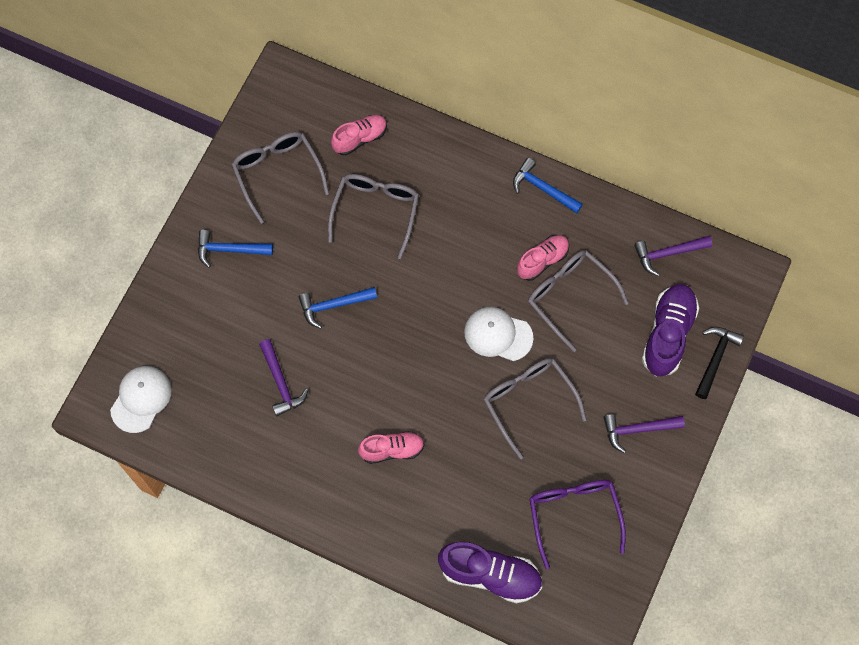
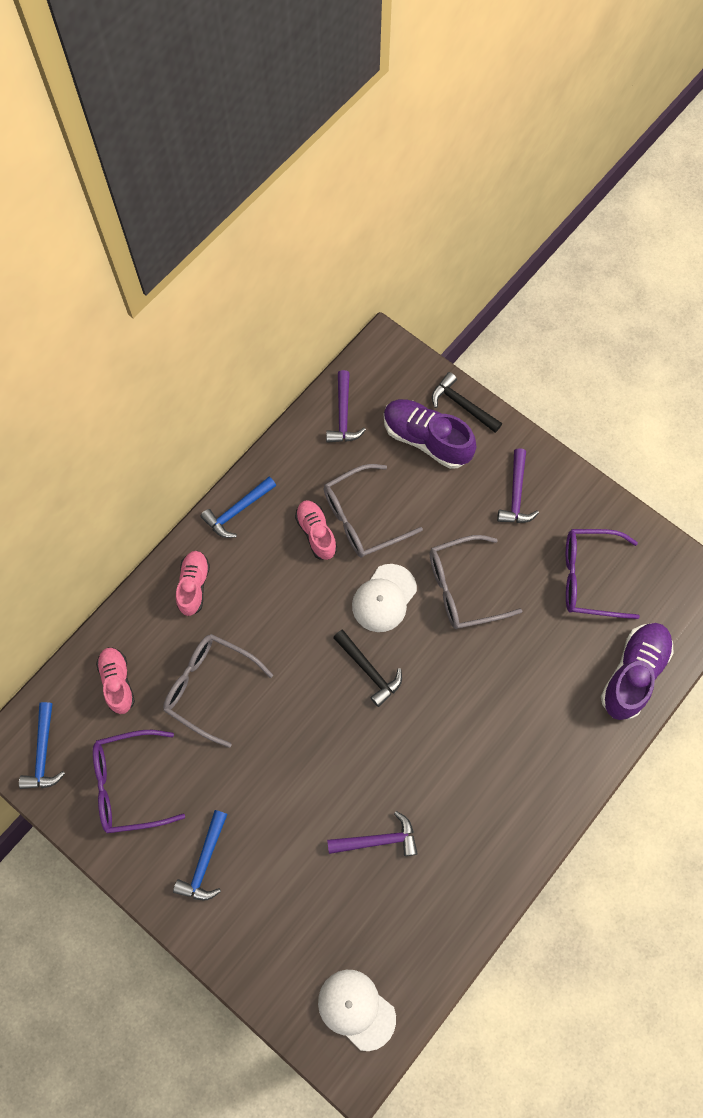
camera: 75 degrees left, 0 degrees up
(277, 174) = (130, 784): grey glasses -> purple glasses
(333, 305) = (304, 760): blue hammer -> blue hammer (43, 753)
(392, 450) = (482, 738): pink shoe -> pink shoe (194, 586)
(427, 338) = (369, 670): none -> black hammer

